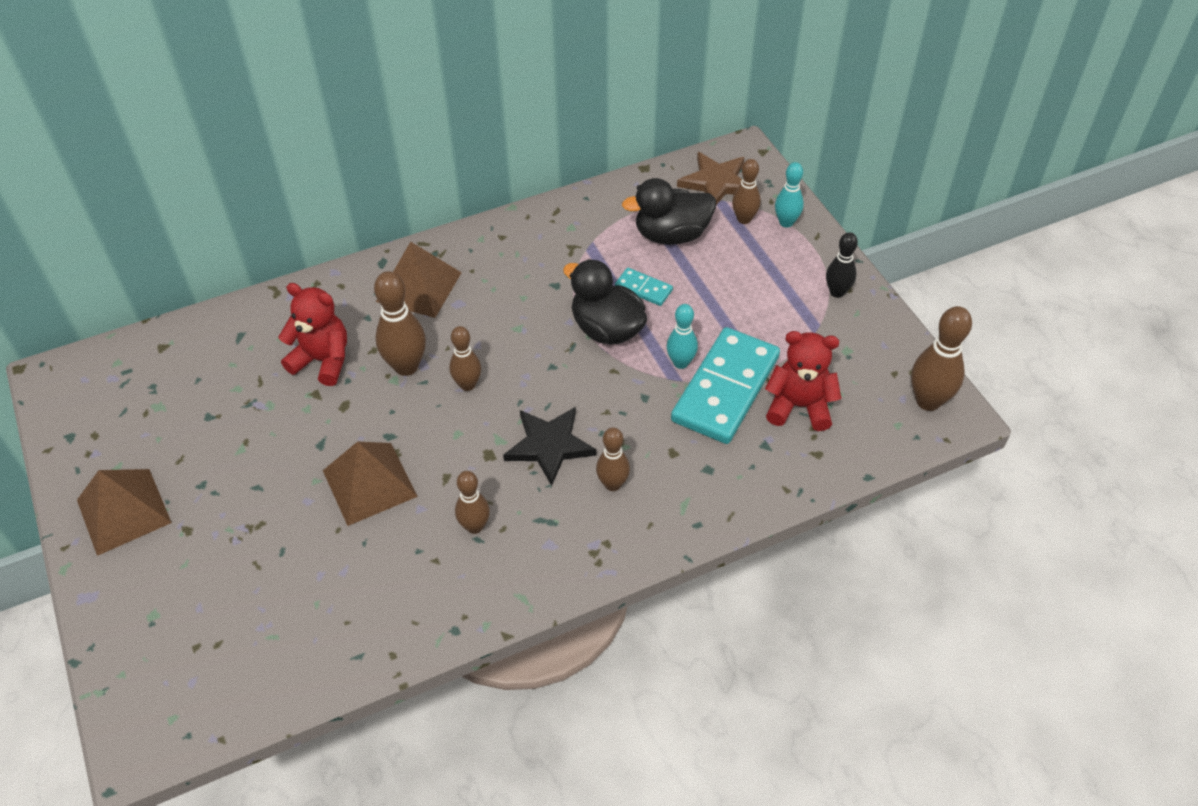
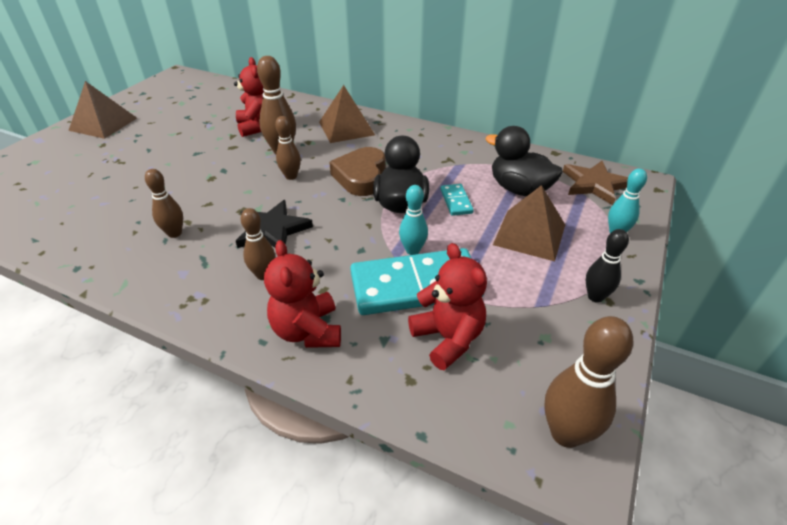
camera: 50 degrees right, 10 degrees down
(369, 483) = (180, 180): brown pyramid -> brown pyramid (529, 234)
(529, 330) = (361, 176): none -> brown heart
(712, 488) = (307, 331): none -> red teddy bear
(744, 219) = (585, 212): brown bowling pin -> none

